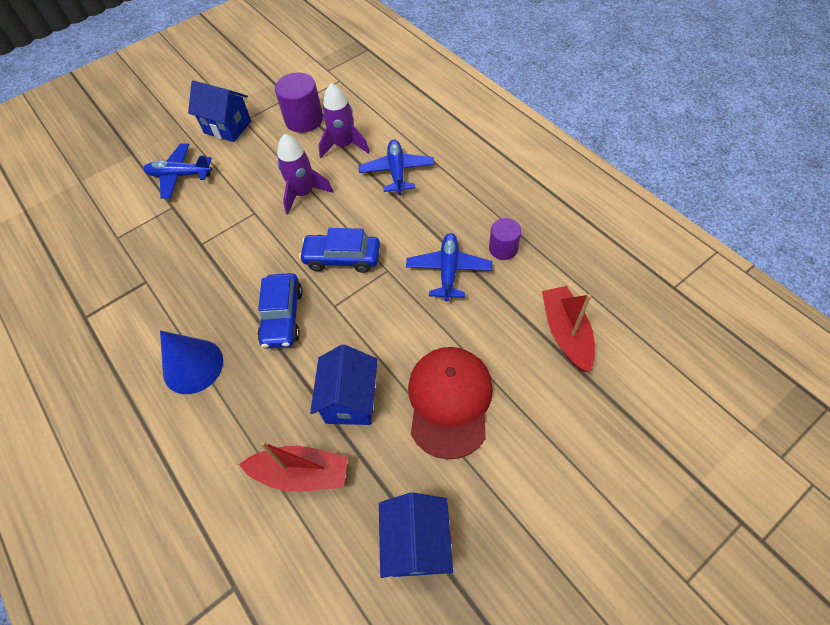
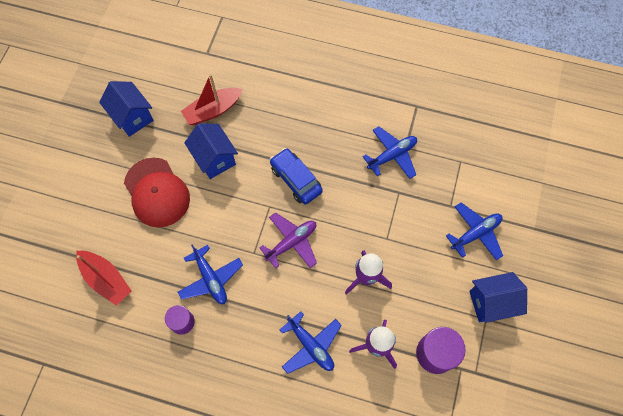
camera: 140 degrees right, 10 degrees up
(167, 281) = (392, 155): none -> blue plane
(193, 366) = (322, 121): blue cone -> none
(342, 258) = (291, 242): blue car -> purple plane

